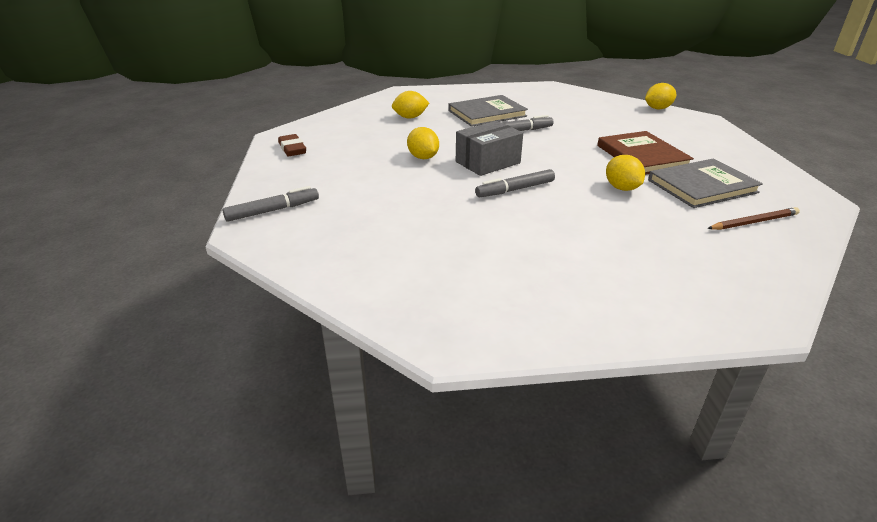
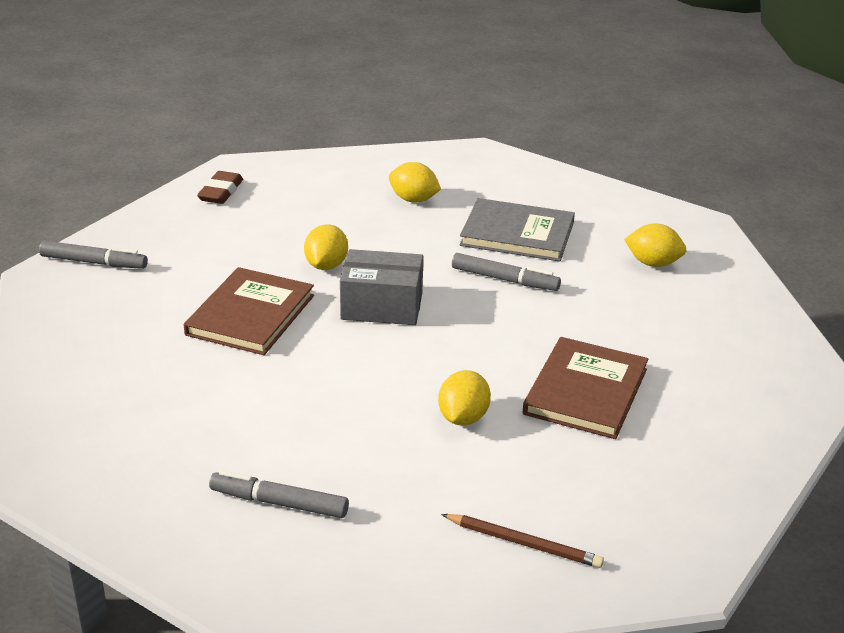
camera: 40 degrees right, 0 degrees up
(428, 194) = (250, 315): none -> brown book
(515, 190) = (343, 356): grey marker -> grey marker (279, 503)
(657, 108) = (785, 333): yellow lemon -> yellow lemon (653, 263)
(702, 186) = (567, 469): grey book -> none

